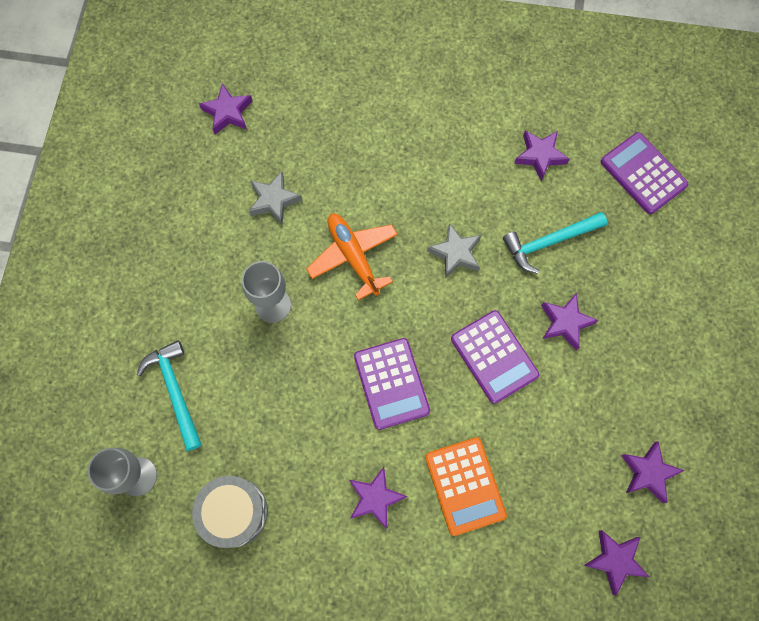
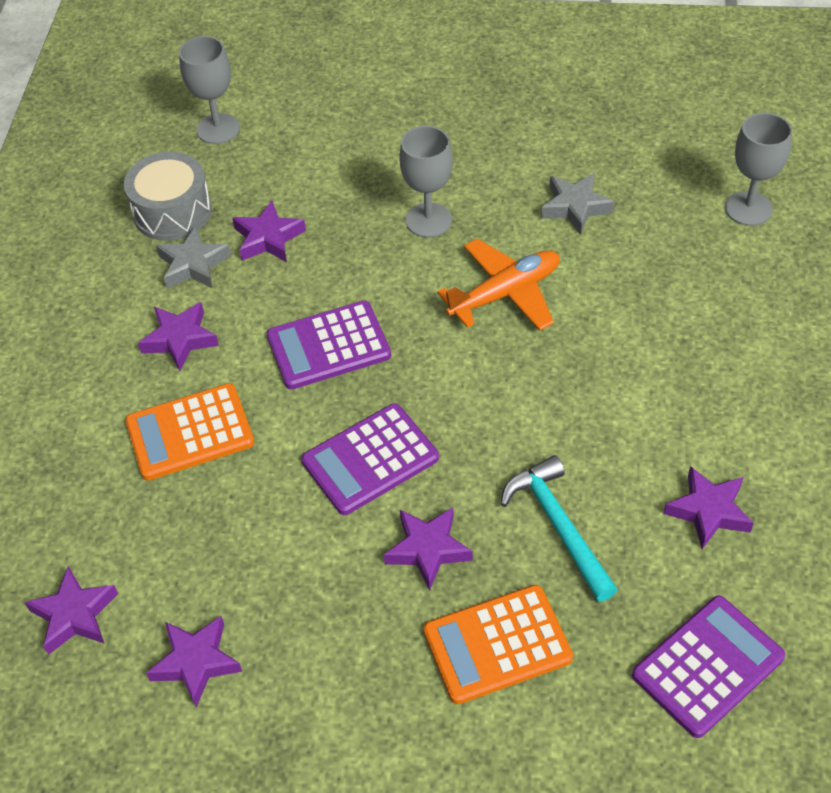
camera: 90 degrees right, 20 degrees down
(175, 391) = (316, 146): turquoise hammer -> none
(228, 112) = (695, 150): purple star -> purple star (268, 238)
(291, 89) = (748, 208): none -> grey goblet
(455, 253) = (525, 407): grey star -> grey star (193, 265)
(632, 286) = (497, 645): none -> orange calculator

